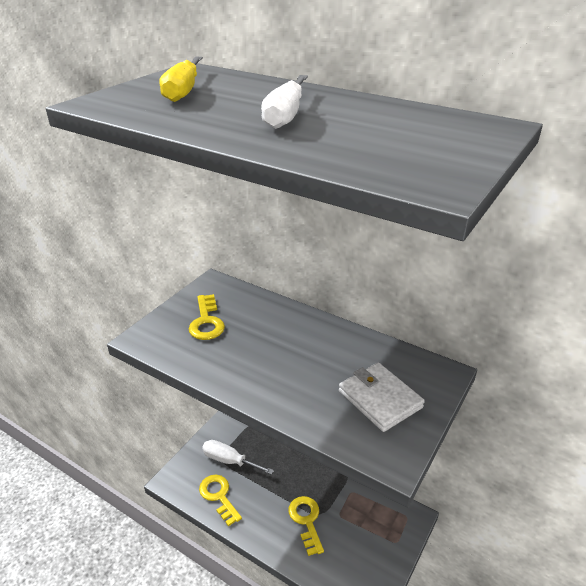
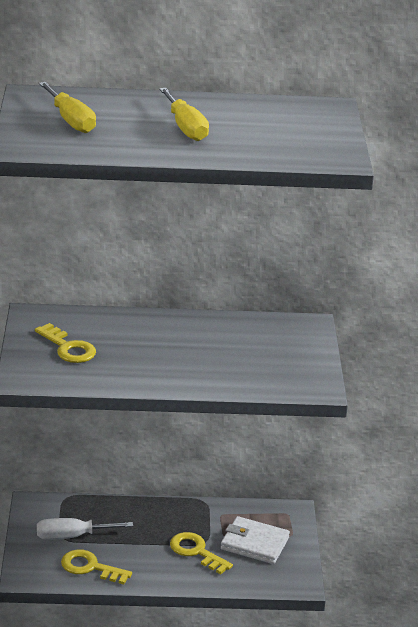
camera: 35 degrees left, 5 degrees down
(286, 115) = (185, 128): white screwdriver -> yellow screwdriver
(380, 399) = (277, 356): white wallet -> white wallet (254, 543)

